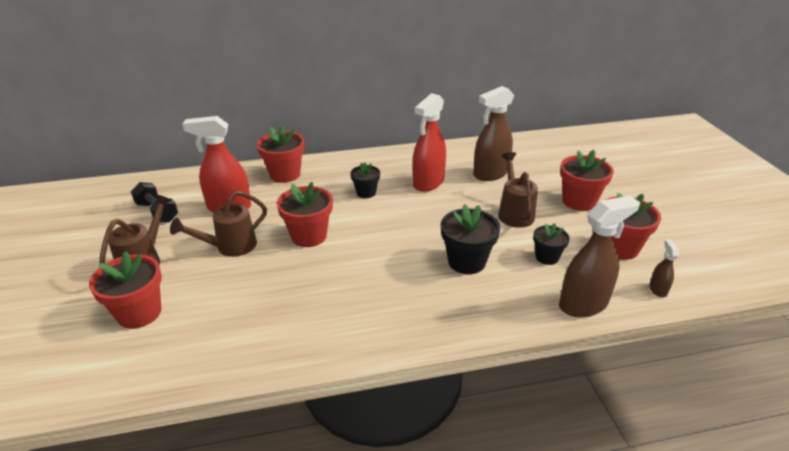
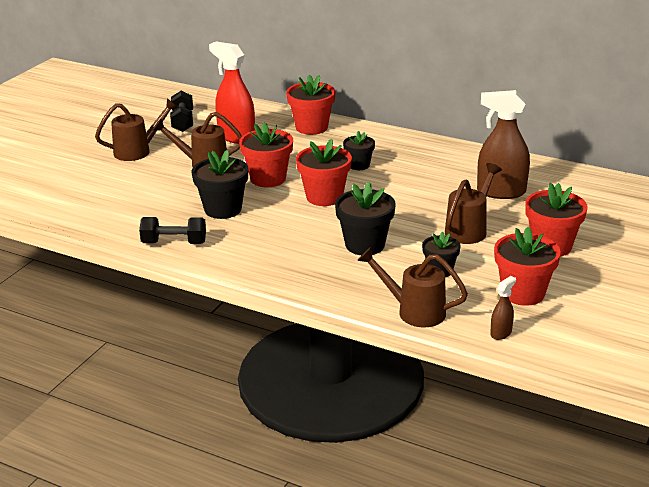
camera: 40 degrees right, 5 degrees down
(139, 313) = (100, 181): red flower pot -> red flower pot (324, 197)
(306, 346) = (174, 243): none -> black dumbbell
(307, 285) = (223, 209): none -> black flower pot
(428, 183) = (427, 177): red spray bottle -> none
(583, 304) = (414, 311): brown spray bottle -> brown watering can

